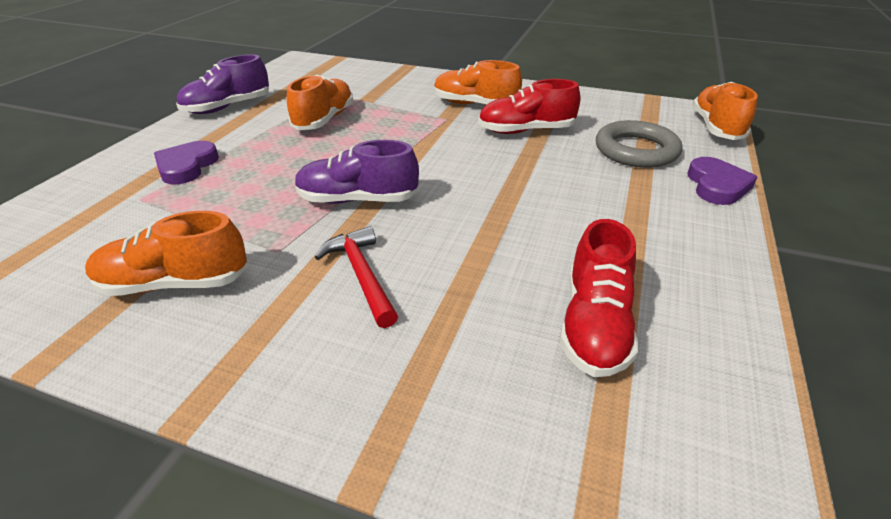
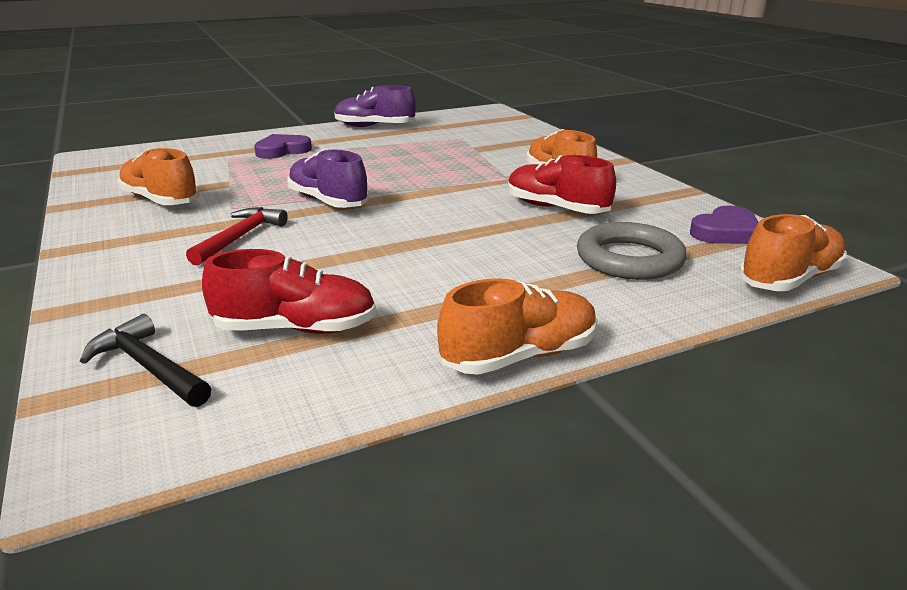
camera: 45 degrees right, 10 degrees down
(324, 120) = (417, 151): orange shoe -> orange shoe (519, 356)
(584, 445) = (148, 367): none -> black hammer
(594, 325) = (295, 328): red shoe -> red shoe turned 150 degrees counterclockwise
(717, 185) = (642, 315): purple heart -> purple heart (726, 232)

